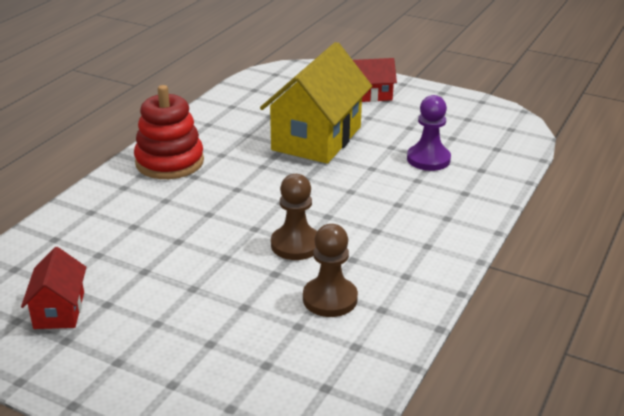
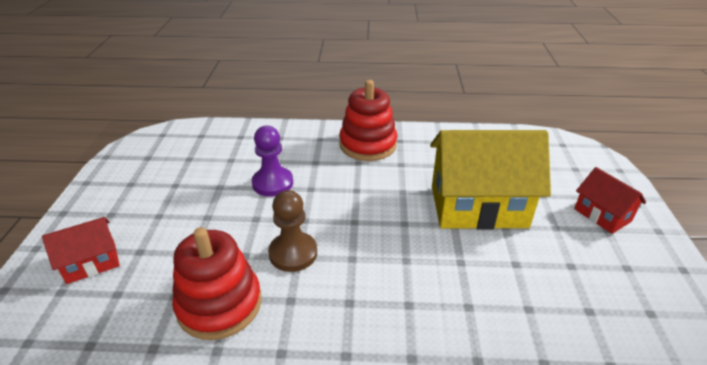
camera: 65 degrees right, 5 degrees up
(59, 310) = (161, 169): red house -> red house (91, 263)
(330, 299) = (219, 304): brown pawn -> red stacking toy
(428, 159) = (519, 303): purple pawn -> purple pawn (272, 183)

